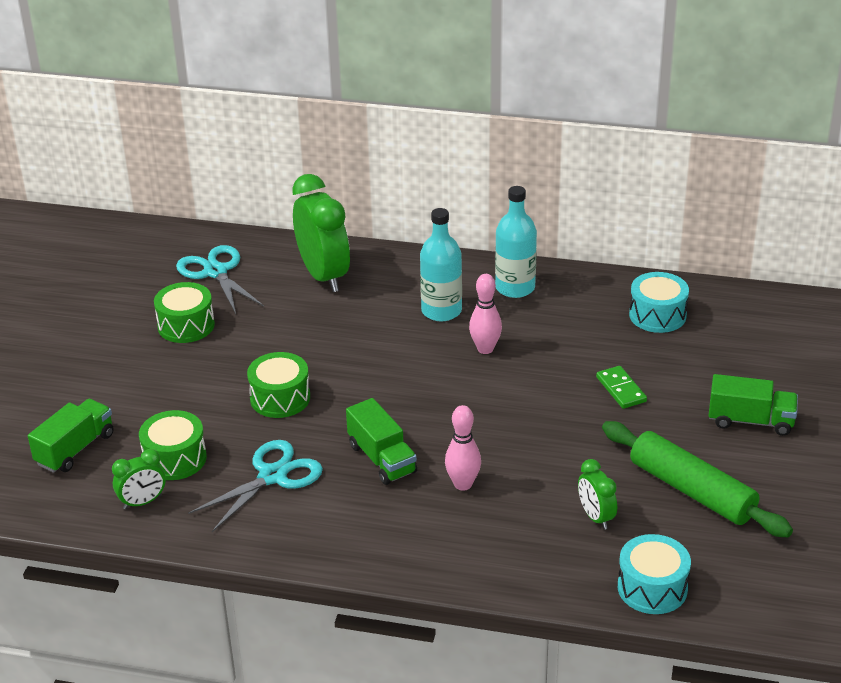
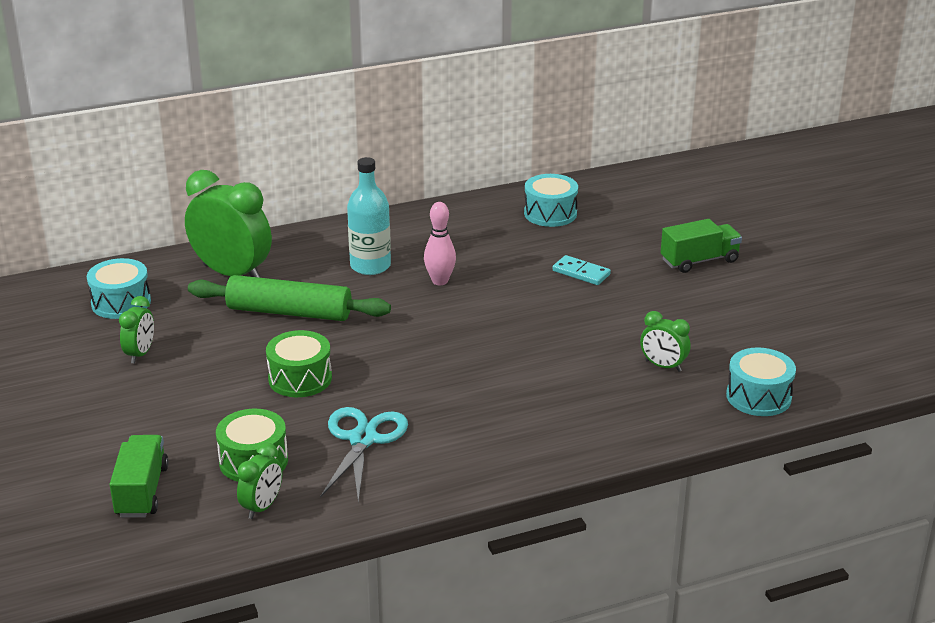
camera: 35 degrees left, 5 degrees down
(186, 325) = (140, 354): green drum -> green clock
(216, 272) = (121, 303): turquoise scissors -> turquoise drum
(382, 459) = (445, 390): green truck -> none
(463, 484) = (534, 383): pink bowling pin -> none
(515, 288) = (414, 230): turquoise bottle -> none
(621, 389) = (581, 273): green domino -> turquoise domino
(692, 490) = (711, 321): green rolling pin -> green rolling pin (289, 312)

